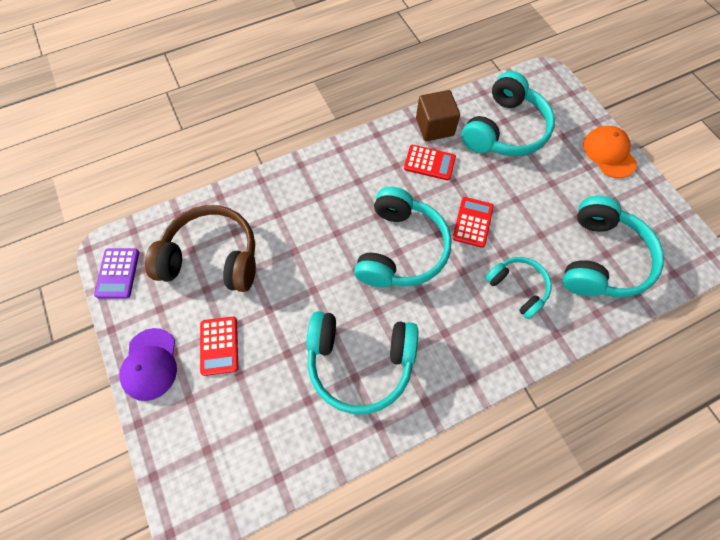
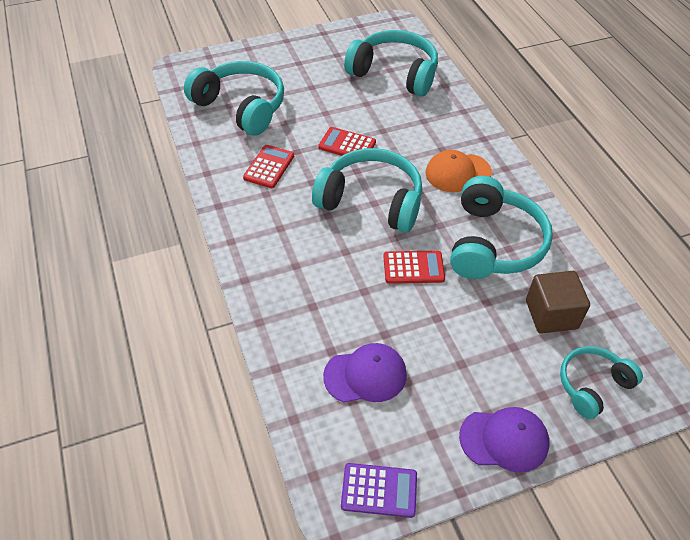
camera: 85 degrees left, 15 degrees down
(212, 258) = (365, 375): brown headphones -> purple cap
(219, 346) = (479, 366): red calculator -> red calculator (413, 267)
(434, 127) = (222, 157): brown cube -> brown cube (551, 314)
(517, 288) = (419, 126): turquoise headphones -> turquoise headphones (593, 385)
(609, 153) = (286, 48): orange cap -> orange cap (457, 173)

